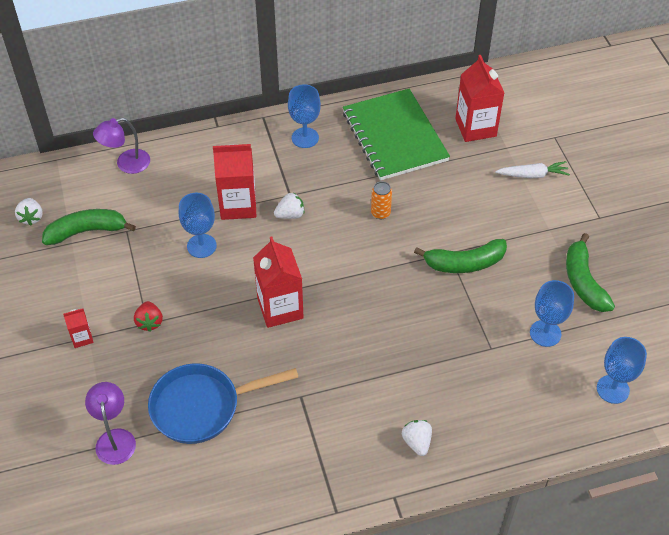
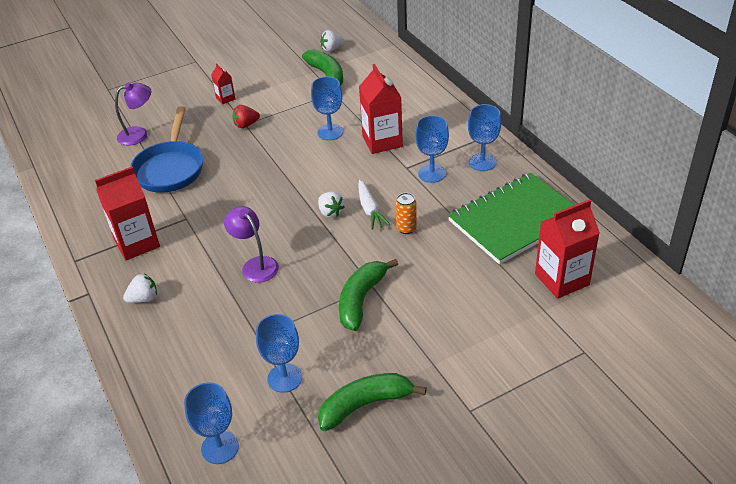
camera: 80 degrees right, 10 degrees down
(126, 164) = (404, 76): purple lamp -> purple lamp (255, 265)
(202, 406) = (170, 168): blue pan -> blue pan turned 150 degrees counterclockwise
(280, 308) = (275, 188): red carton -> red carton (137, 243)
(290, 215) = (382, 172): white strawberry -> white strawberry (330, 212)
(307, 178) = (432, 173): none -> blue goblet
(464, 263) = (361, 299): green banana -> green banana turned 45 degrees clockwise
(533, 175) = (511, 339): white carrot -> white carrot (370, 210)

